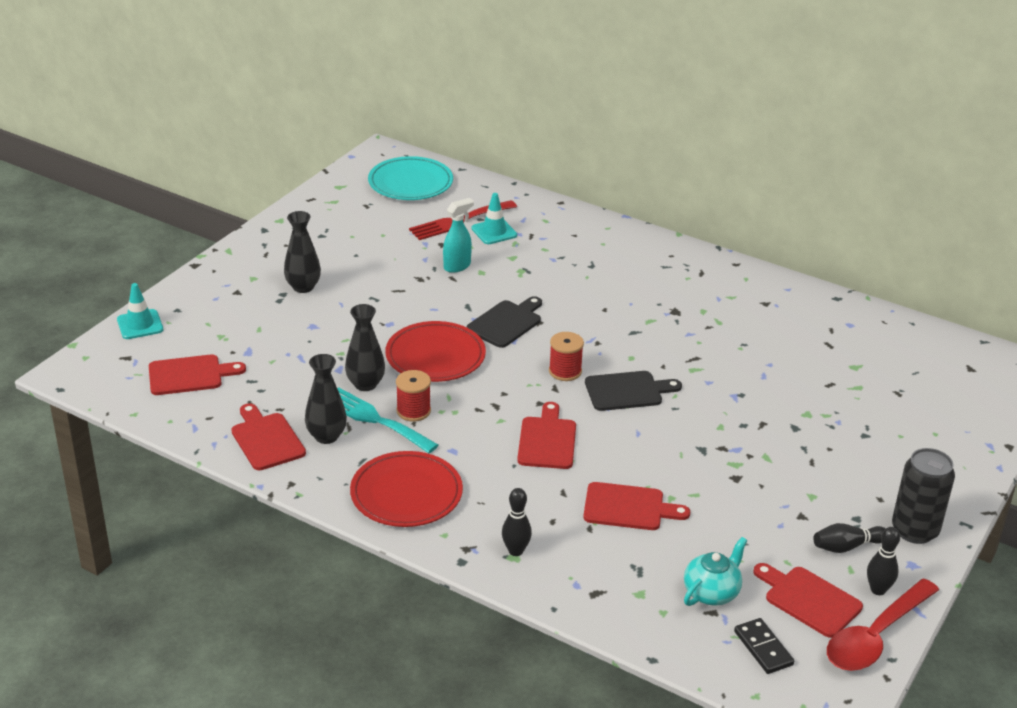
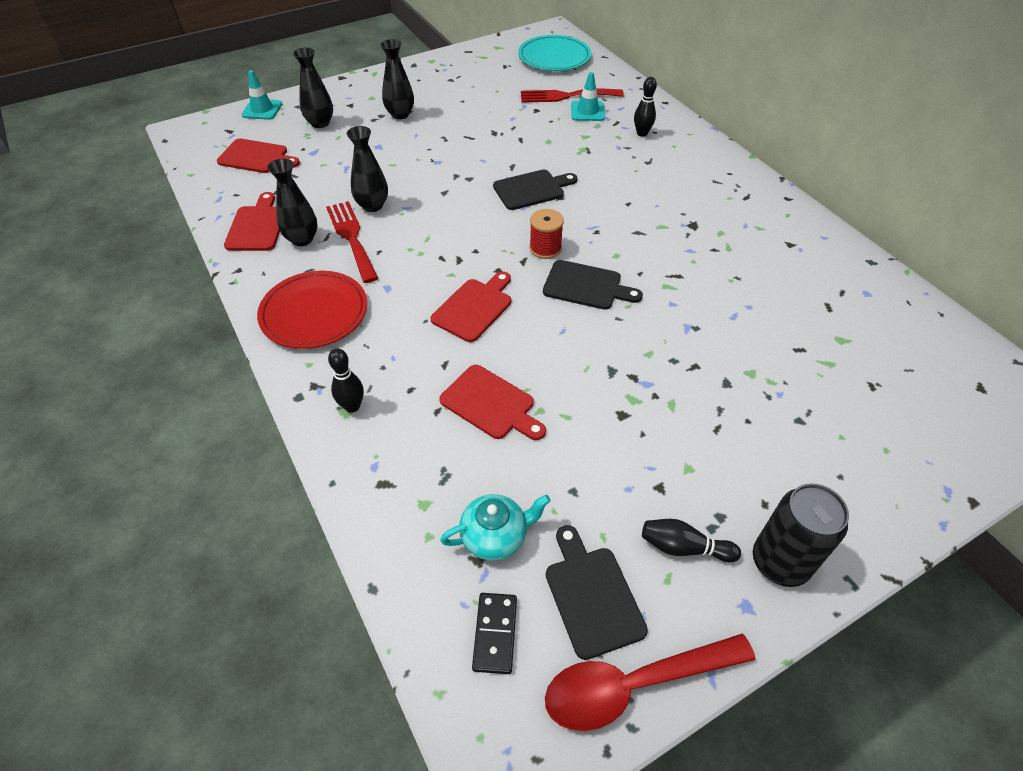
camera: 30 degrees right, 15 degrees up
(224, 320) = (320, 123): none -> black vase
(374, 419) = (351, 237): turquoise fork -> red fork
(413, 411) = (388, 241): red spool -> none
(435, 356) = (448, 200): red plate -> none
(457, 266) = (533, 131): turquoise spray bottle -> none
(809, 600) = (592, 596): red cutting board -> black cutting board
(878, 590) = (681, 621): black bowling pin -> black bowling pin (642, 133)

